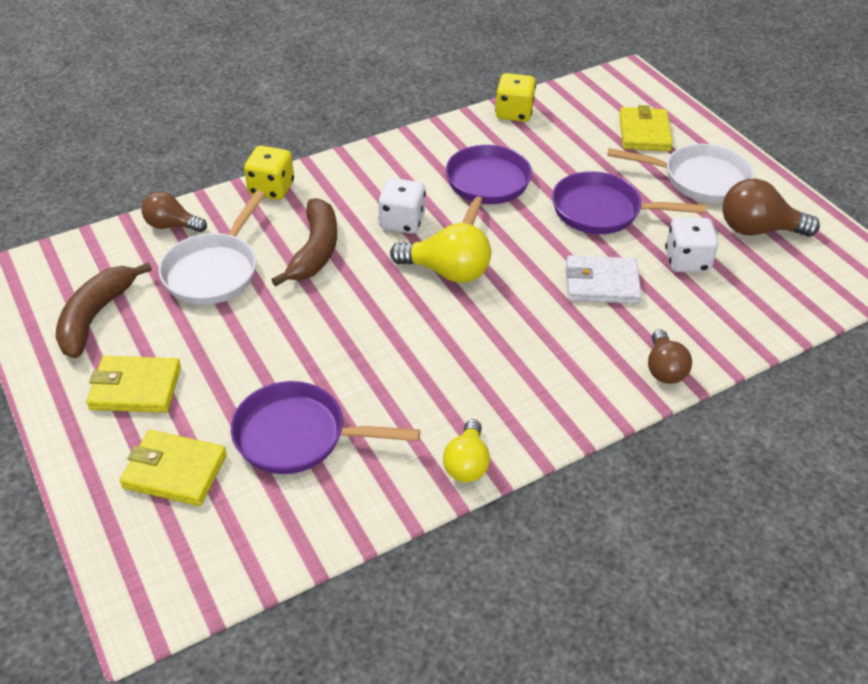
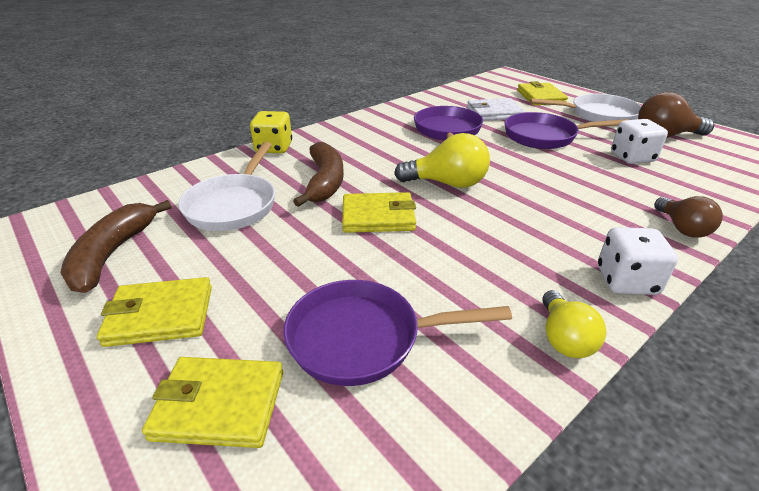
camera: 10 degrees left, 10 degrees down
(172, 225) = (188, 178): brown light bulb -> none
(355, 307) = (378, 216): none -> yellow wallet
(402, 222) = (392, 157): white dice -> white dice (626, 281)
(514, 113) = (444, 95): yellow dice -> none
(601, 283) = (579, 177): white wallet -> white wallet (494, 113)

